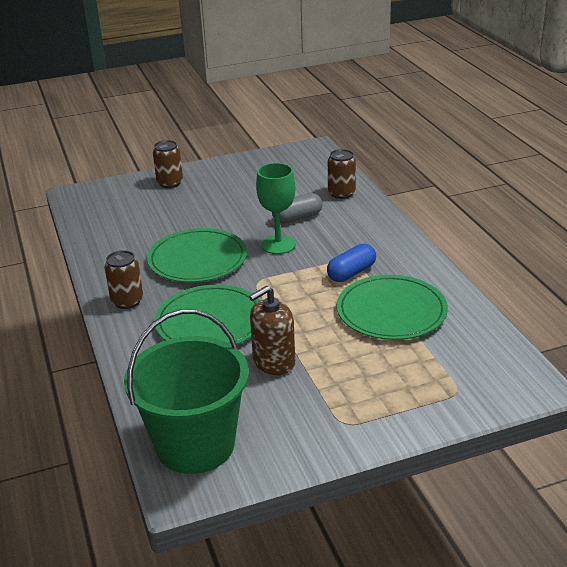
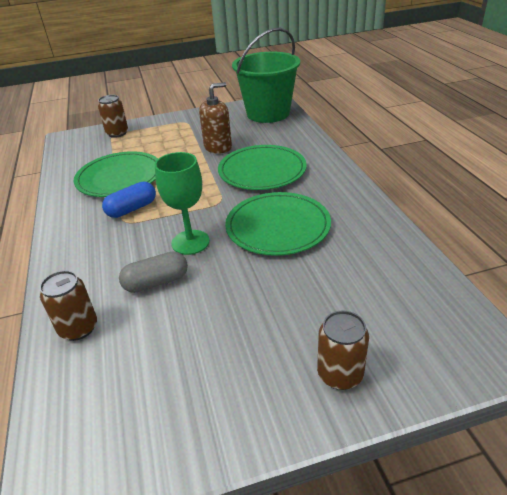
camera: 175 degrees left, 5 degrees up
(127, 301) = (336, 186): brown can -> brown can (117, 133)

